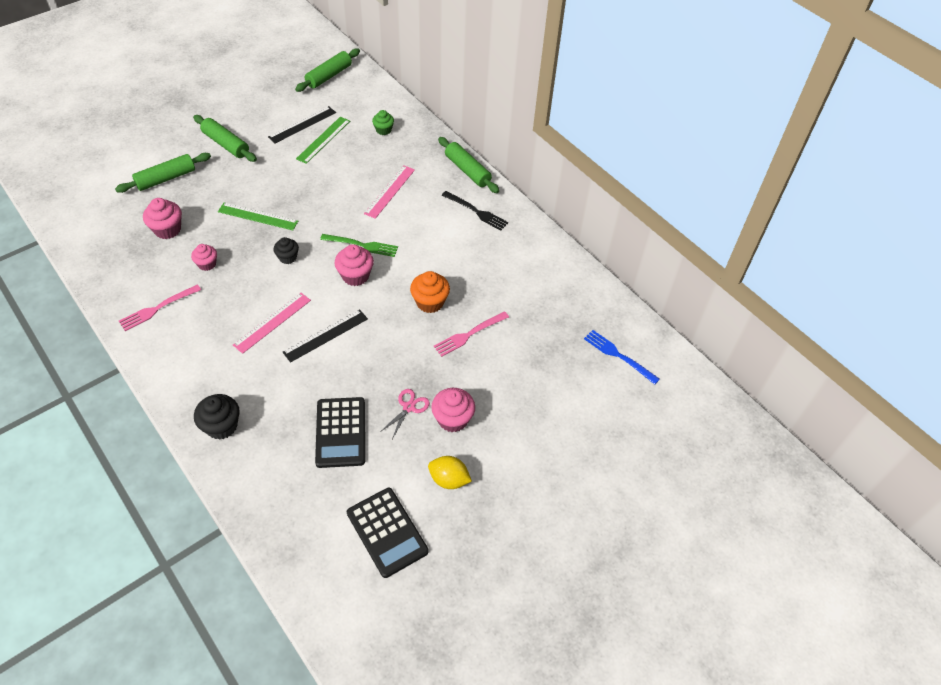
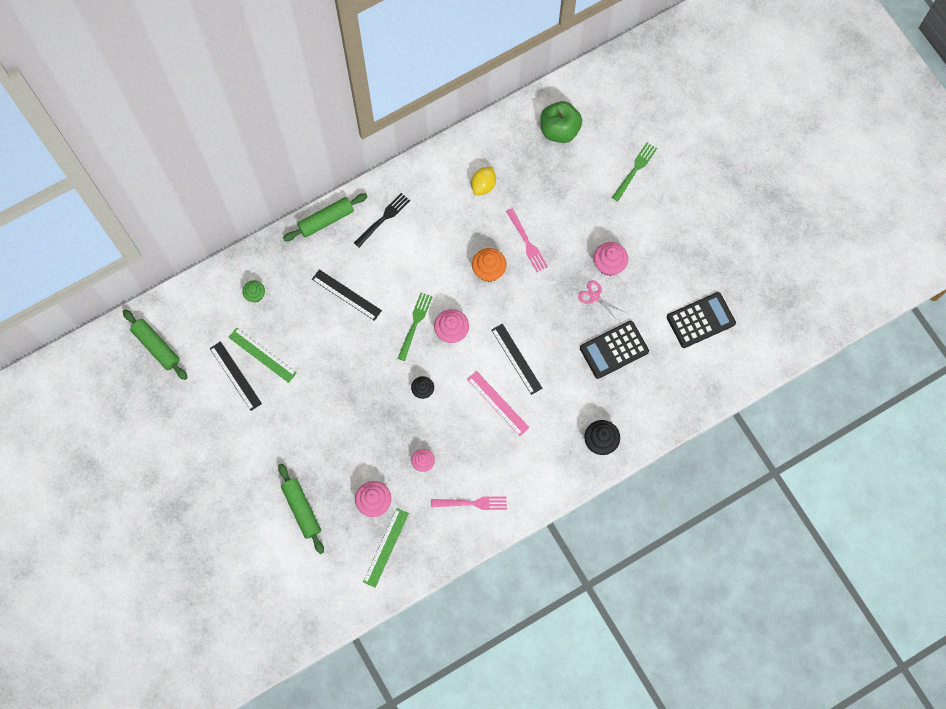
camera: 80 degrees left, 20 degrees up
(157, 309) = (472, 503): pink fork -> pink fork turned 60 degrees counterclockwise
(226, 144) = (256, 453): green rolling pin -> none
(258, 216) = (366, 418): green ruler -> green ruler (386, 547)
(341, 432) = (614, 350): black calculator -> black calculator turned 150 degrees clockwise
(390, 191) = (346, 295): pink ruler -> black ruler
(449, 479) = (661, 273): yellow lemon -> yellow lemon (483, 185)
(586, 439) = (635, 169): none -> green fork
(618, 355) = (559, 130): blue fork -> green apple

